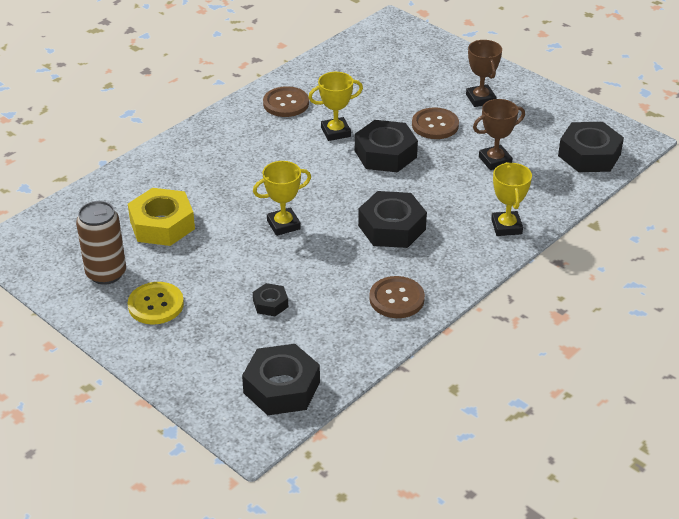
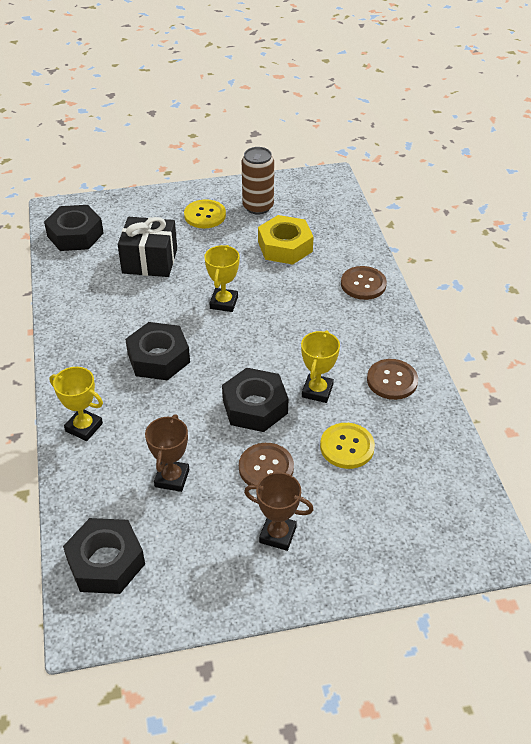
camera: 125 degrees right, 5 degrees up
(270, 304) = (150, 261): black nut -> black gift
(375, 99) = (347, 447): none -> yellow button
(396, 299) = (84, 319): brown button -> brown button (363, 284)

